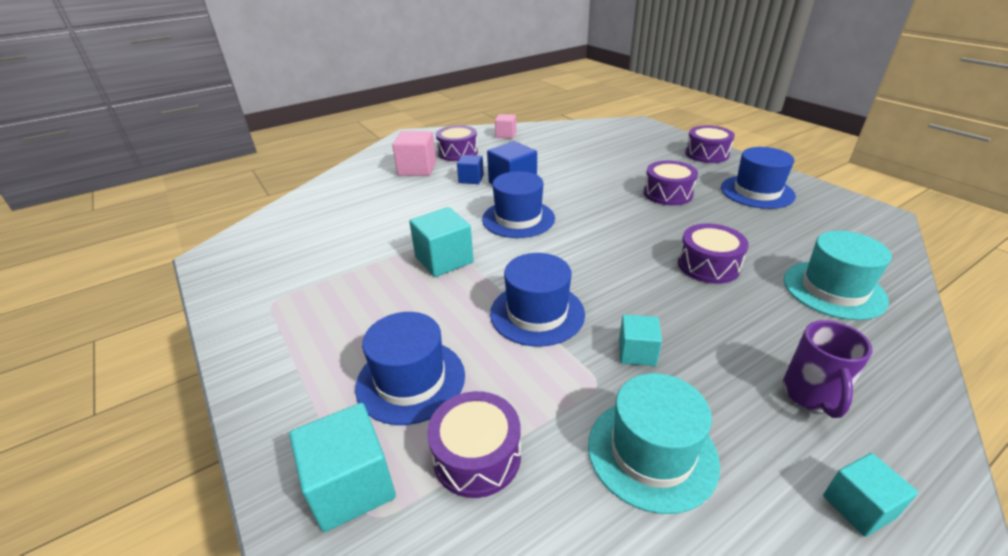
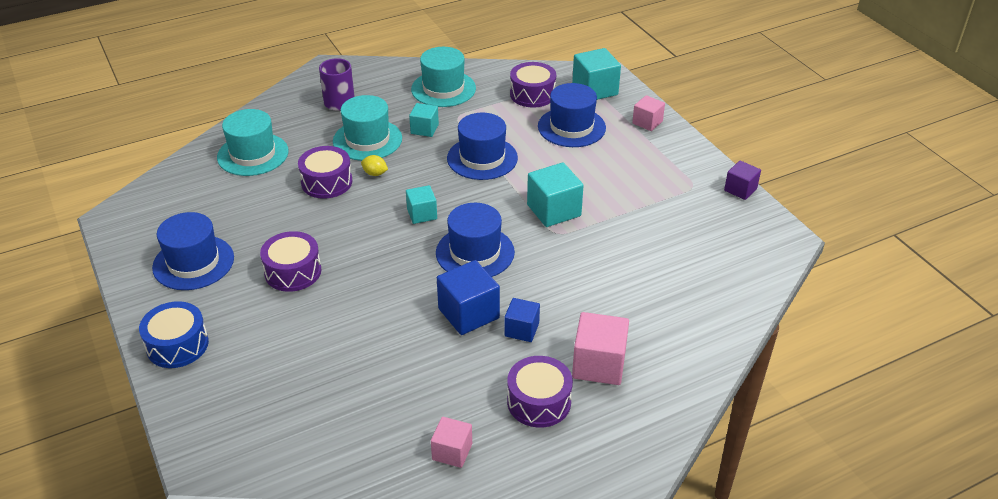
camera: 175 degrees left, 5 degrees up
(216, 302) = (740, 189): none -> purple cube
(282, 404) = (647, 122): none -> pink cube
(661, 280) = (375, 173): none -> yellow lemon
(706, 325) = (367, 140): none -> turquoise hat
(707, 154) = (177, 345): purple drum -> blue drum
(858, 506) = (364, 67): turquoise cube -> turquoise cube (422, 214)

